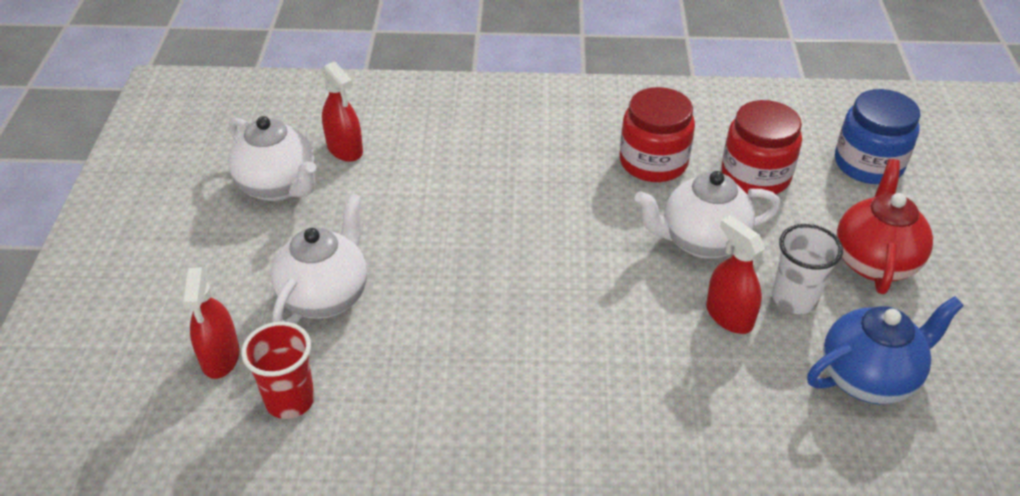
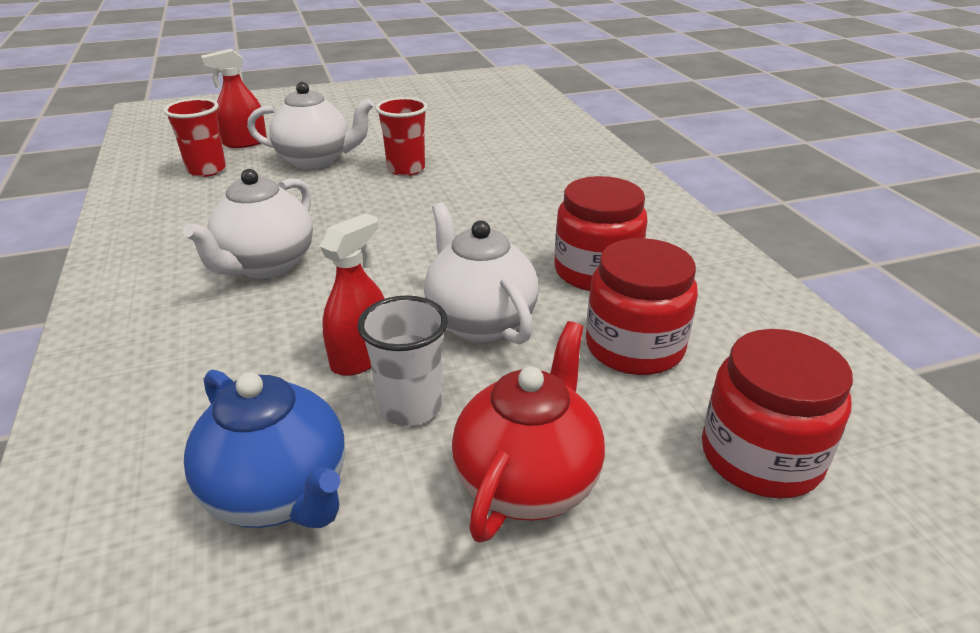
camera: 70 degrees right, 10 degrees down
(279, 187) = (427, 124): white teapot -> white teapot (266, 265)
(345, 149) = (488, 135): red spray bottle -> none
(396, 228) = (406, 169): none -> red cup
(868, 164) = (760, 456): blue jar -> red jar
(874, 261) = (528, 482): red teapot -> red teapot turned 60 degrees counterclockwise

